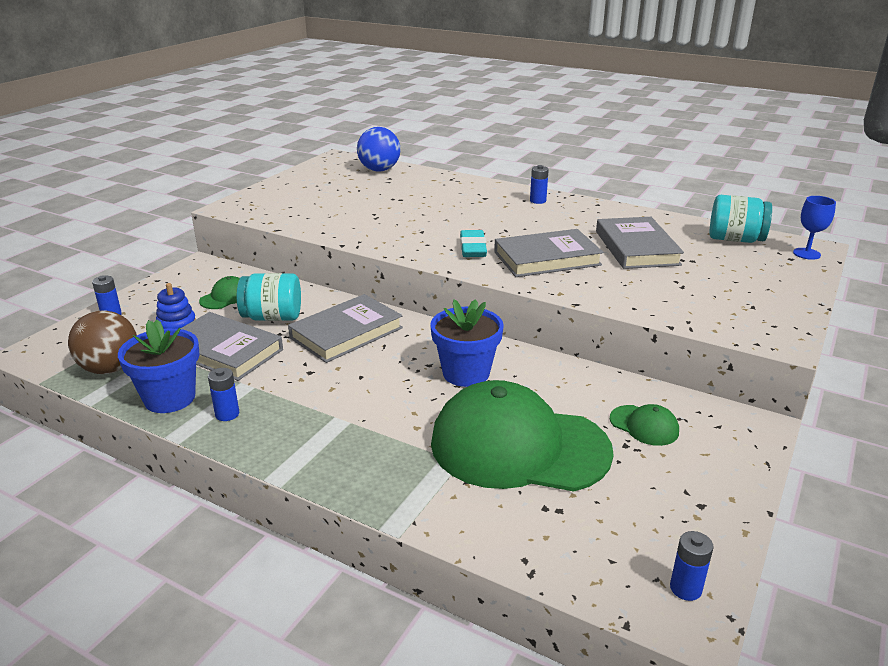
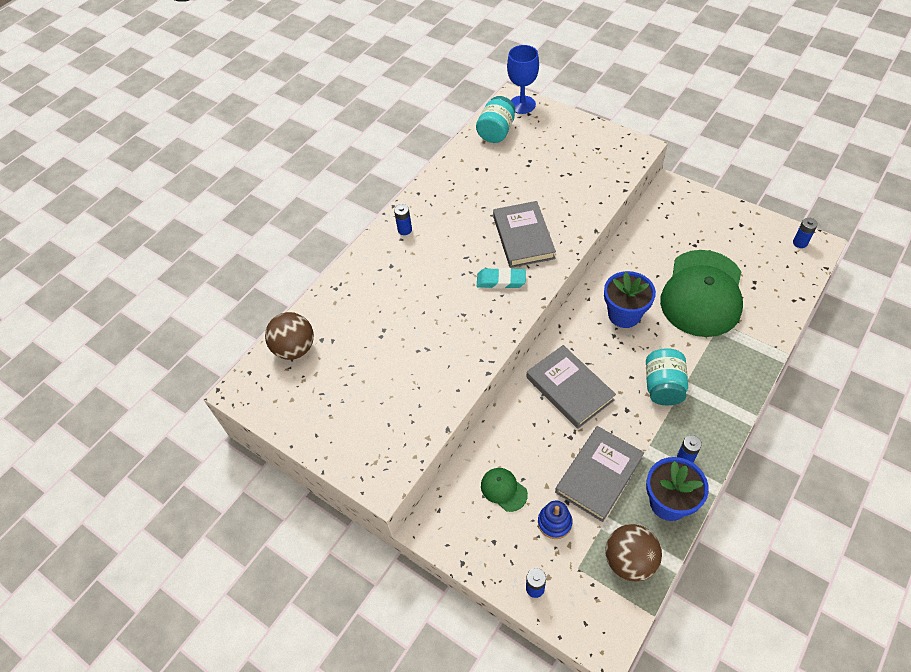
camera: 80 degrees left, 25 degrees up
(272, 317) = (542, 445): turquoise jar -> turquoise jar (663, 386)
(379, 170) = (295, 348): blue ball -> brown ball
(636, 248) = (507, 185): grey book -> none
(644, 425) = (675, 233): green cap -> none
(806, 254) = (522, 105): blue goblet -> blue goblet, size x1.54

